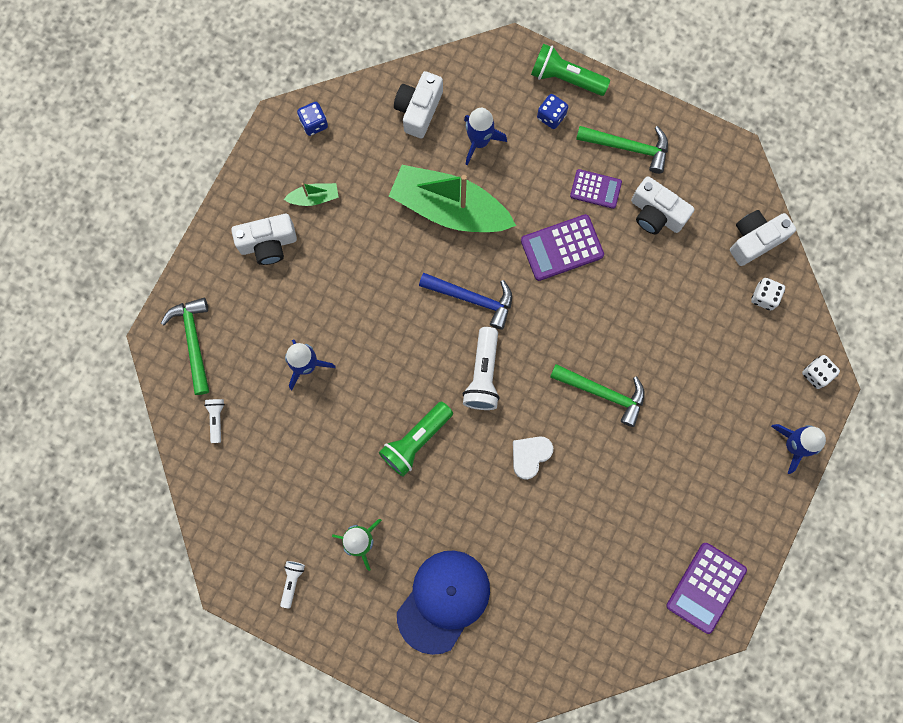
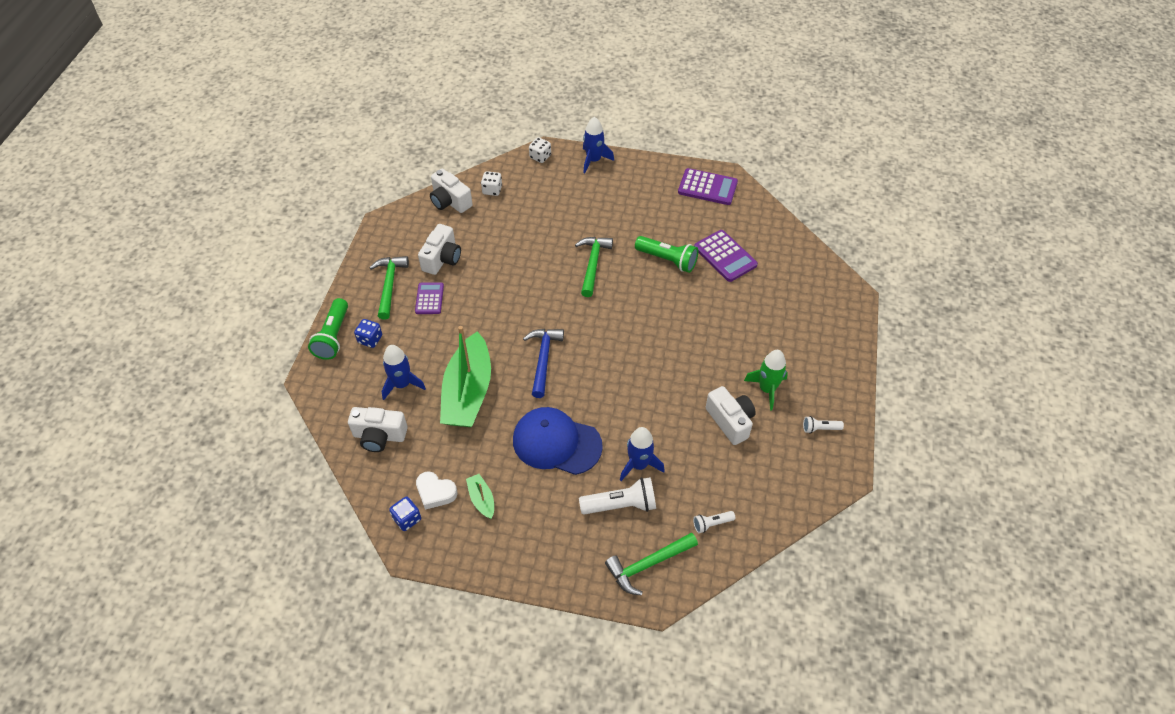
camera: 105 degrees left, 25 degrees down
(268, 244) = (536, 526): white camera -> white camera (730, 421)
(416, 441) = (673, 371): green flashlight -> green flashlight (667, 260)
(443, 601) = (786, 326): blue cap -> blue cap (556, 443)
(483, 374) = (603, 339): white flashlight -> white flashlight (620, 505)
(530, 456) = (656, 297): white heart -> white heart (435, 492)
(562, 248) = (484, 310): purple calculator -> purple calculator (725, 256)

